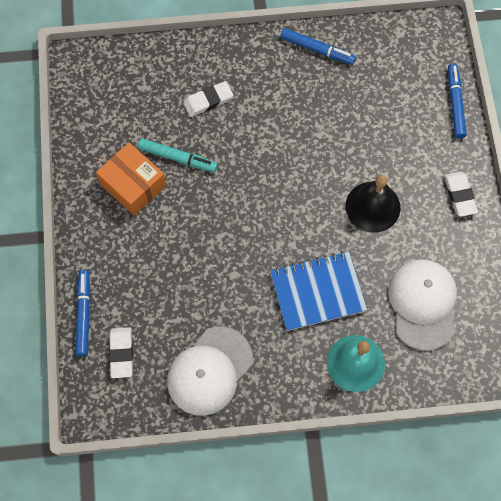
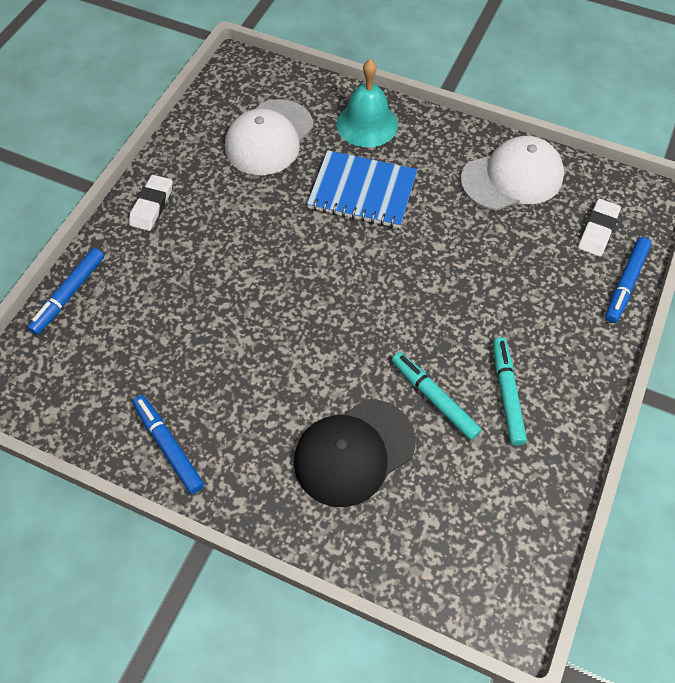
camera: 150 degrees left, 10 degrees down
(133, 185) = (507, 394): orange box -> turquoise marker
(208, 101) = (354, 452): white eraser -> black cap
(373, 206) = (247, 238): black bell -> none

